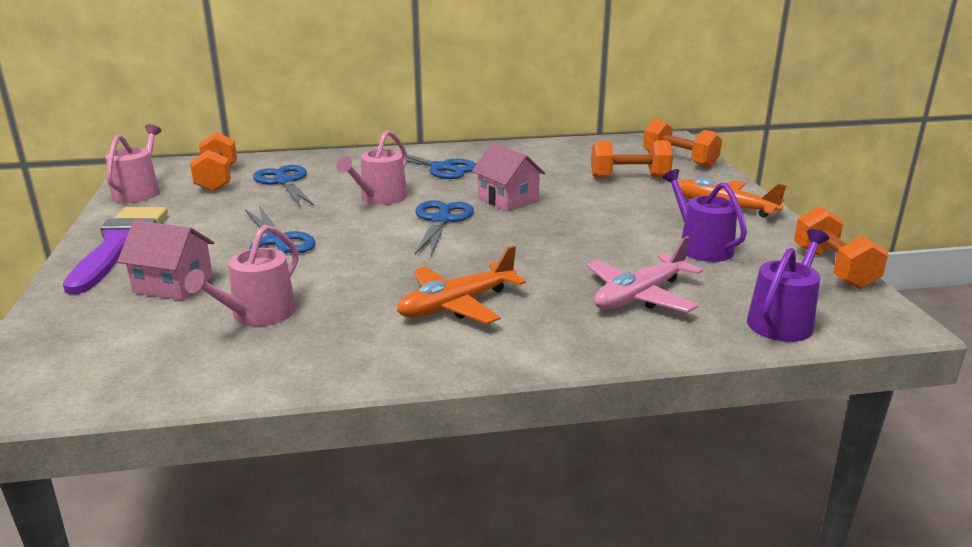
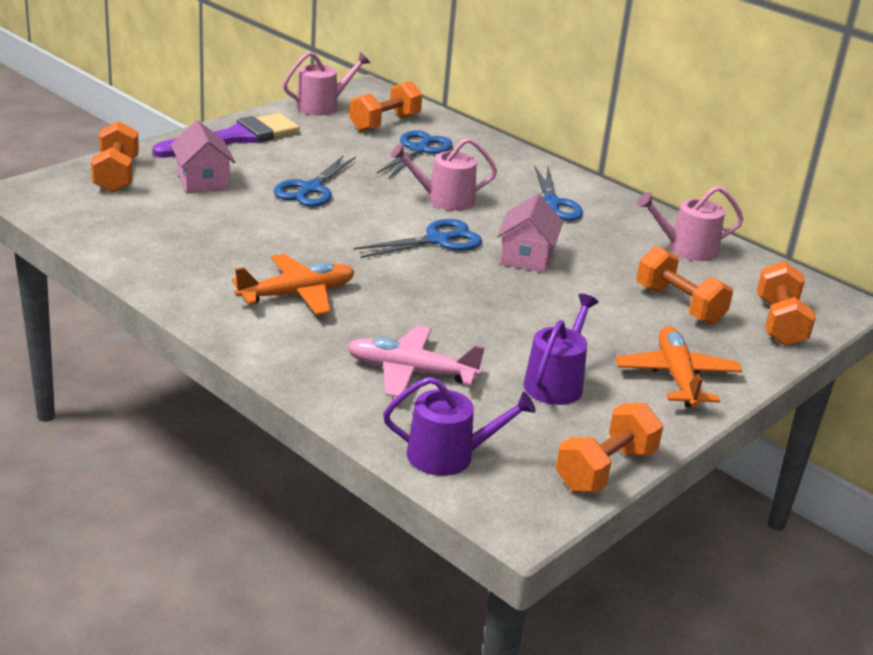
camera: 50 degrees right, 5 degrees up
(75, 328) = (116, 175): none -> orange dumbbell
(257, 314) = (198, 225): pink watering can -> pink watering can (686, 249)
(456, 305) = (297, 294): orange plane -> orange plane turned 135 degrees clockwise

